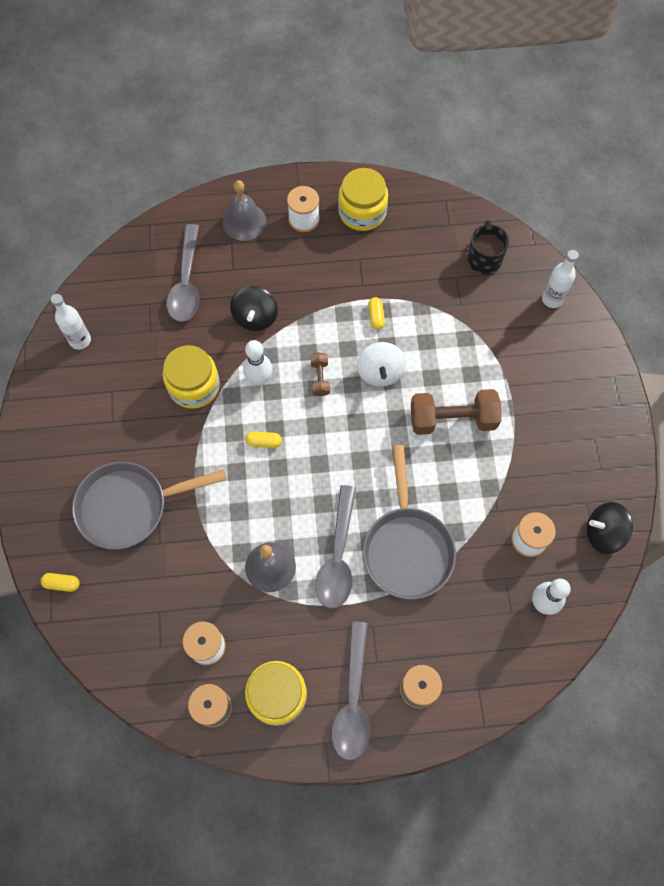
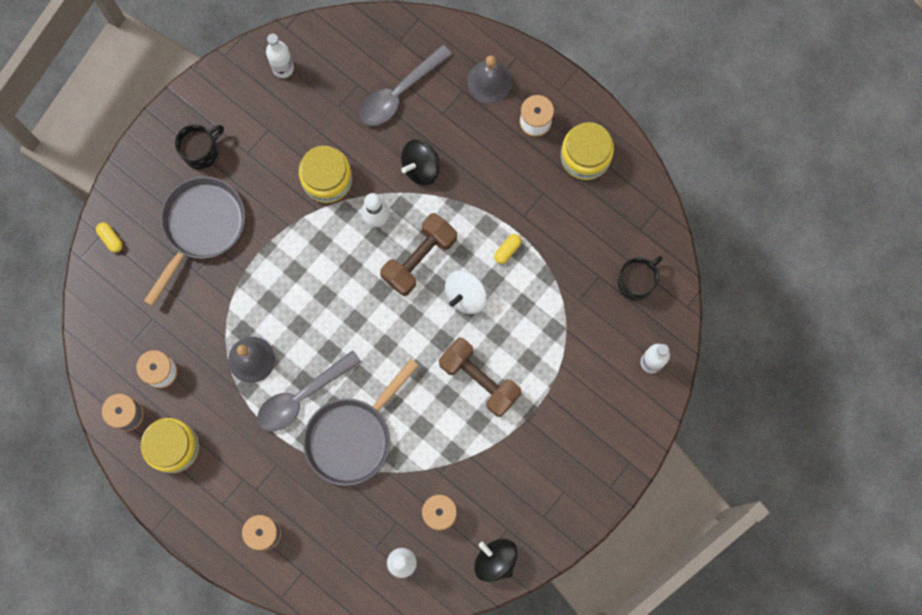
camera: 45 degrees right, 10 degrees up
(74, 452) = (201, 152): none -> black mug
(129, 507) = (201, 227): grey pan -> grey pan turned 90 degrees clockwise
(264, 442) = (333, 268): yellow capsule -> none
(320, 378) = (419, 258): brown dumbbell -> brown dumbbell, size x2.03
(353, 700) = (216, 498): grey spoon -> none

